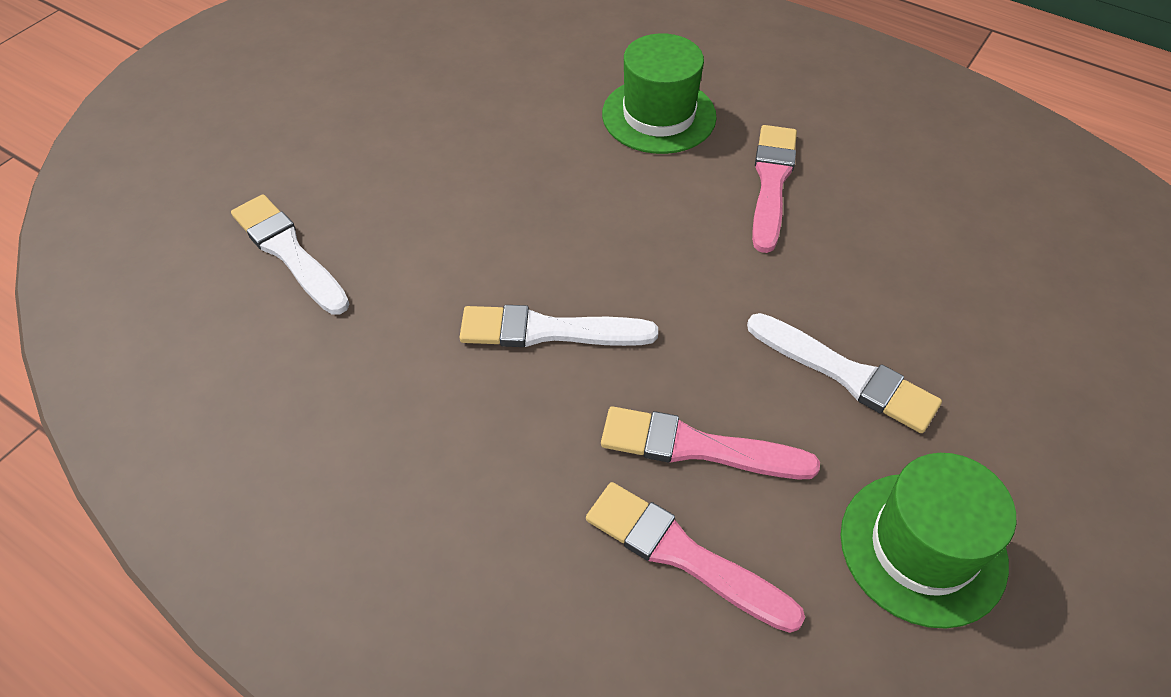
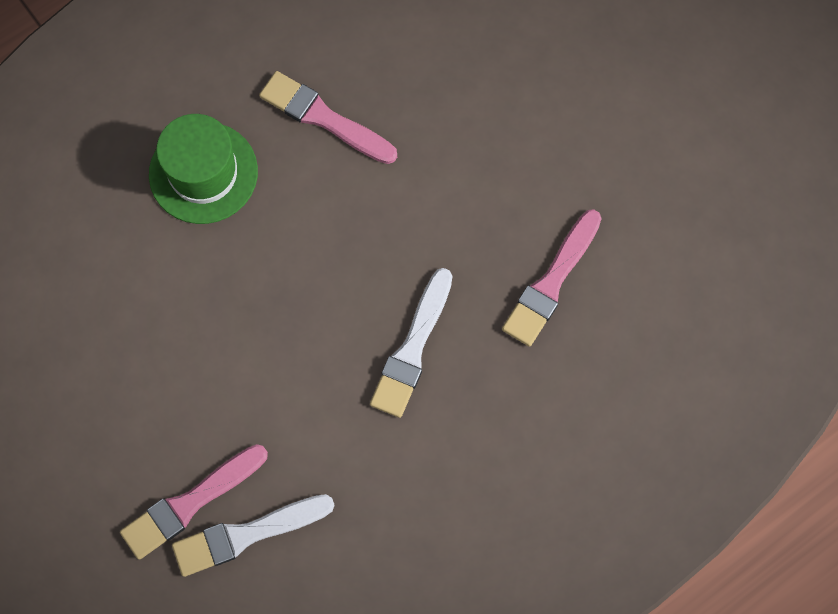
camera: 70 degrees left, 20 degrees up
(683, 555) = (626, 324): pink brush -> pink brush (190, 503)
(847, 375) = (529, 156): white brush -> none
(922, 548) = (670, 178): green hat -> none

